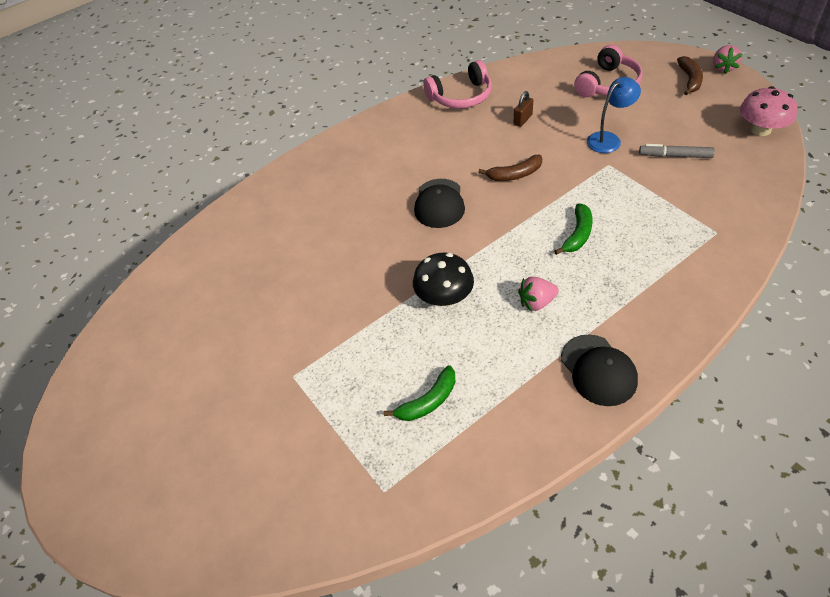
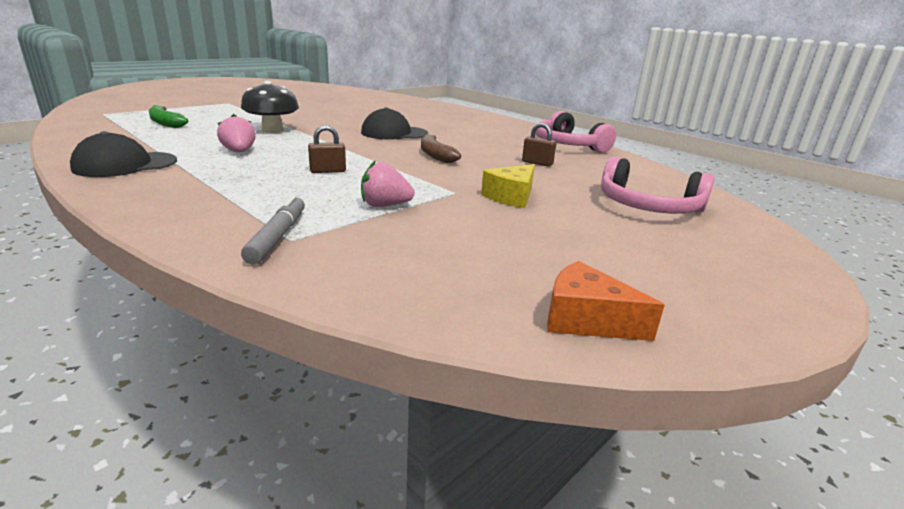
camera: 75 degrees right, 25 degrees down
(578, 234) = (328, 171): green banana -> brown padlock
(608, 139) = (511, 197): blue lamp -> yellow cheese
(675, 156) = (480, 231): grey marker -> grey marker (278, 237)
(690, 80) = (718, 267): brown banana -> none
(723, 68) = (801, 307): pink strawberry -> pink strawberry (385, 205)
(760, 129) = (586, 320): pink mushroom -> orange cheese

